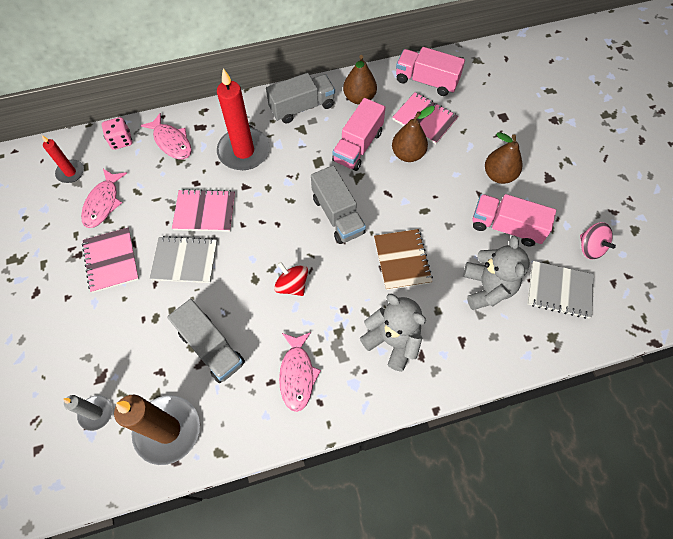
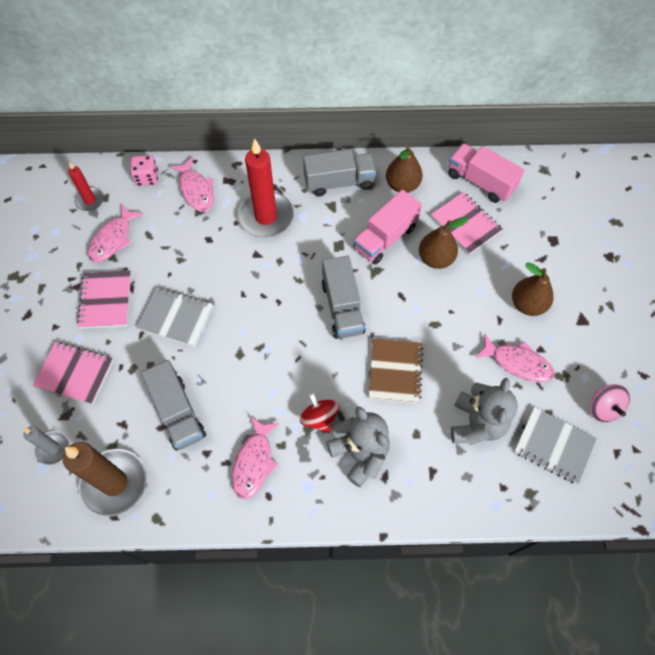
camera: 15 degrees right, 0 degrees up
(205, 212) = (209, 272): pink notebook -> pink notebook (74, 373)
(292, 285) = (275, 369): red spinning top -> red spinning top (319, 418)
(506, 227) = (517, 363): pink truck -> pink fish

